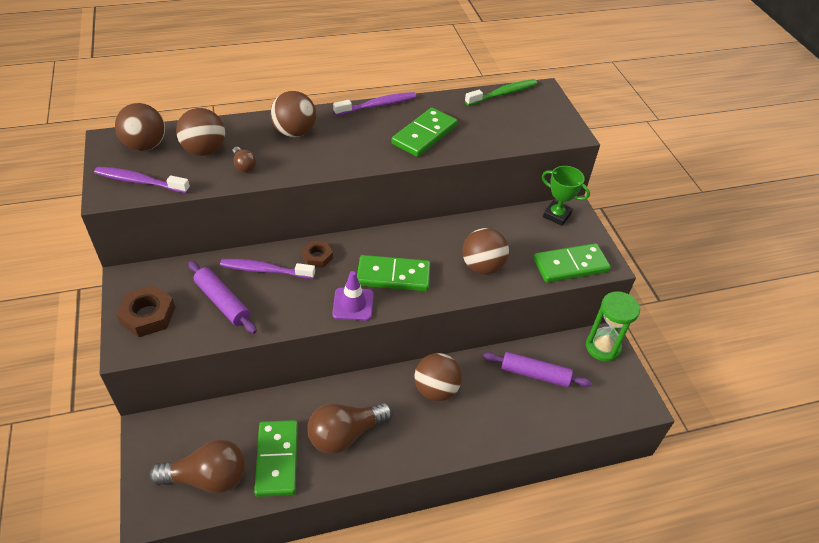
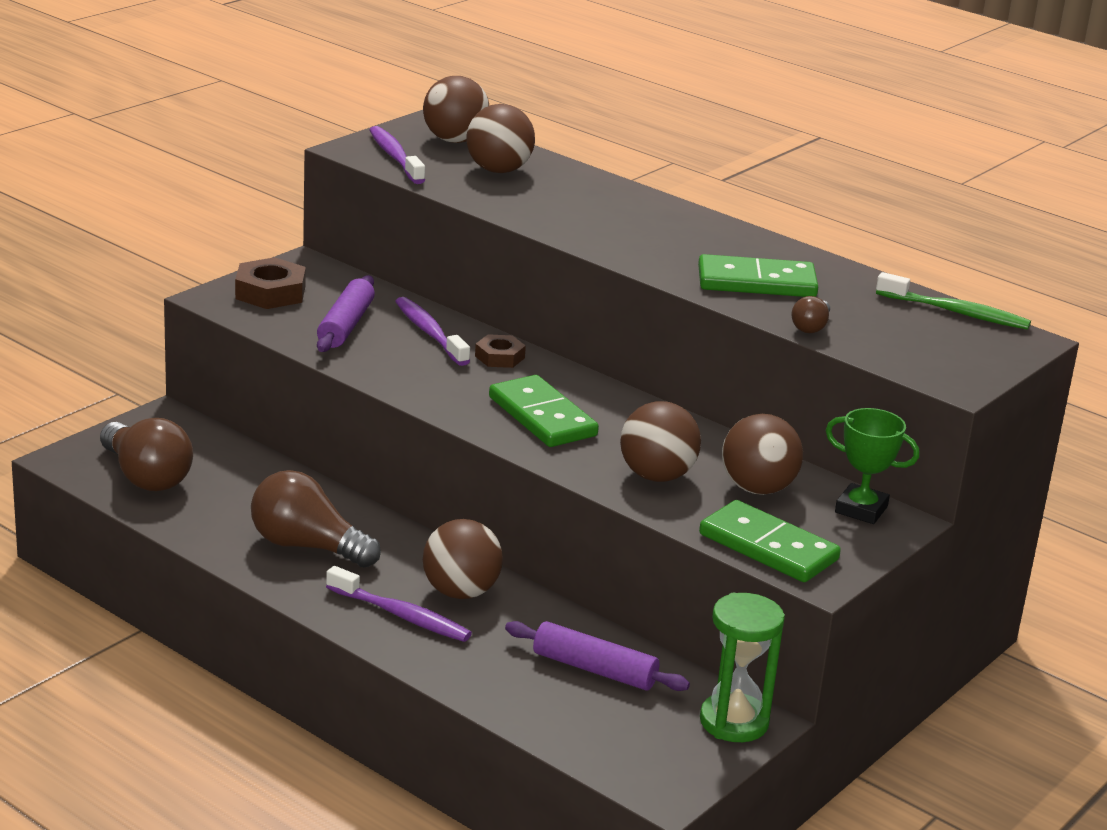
camera: 55 degrees right, 20 degrees down
(244, 166) = (508, 198): brown light bulb -> brown light bulb (811, 327)
(277, 459) = (219, 512): green domino -> none
(295, 132) = (617, 206): brown ball -> brown ball (757, 489)
(353, 304) = (454, 404): purple traffic cone -> none
(378, 105) = (763, 238): purple toothbrush -> purple toothbrush (401, 615)
(535, 374) = (594, 669): purple rolling pin -> purple rolling pin turned 45 degrees counterclockwise
(556, 215) = (861, 509): green trophy -> green trophy turned 60 degrees counterclockwise

